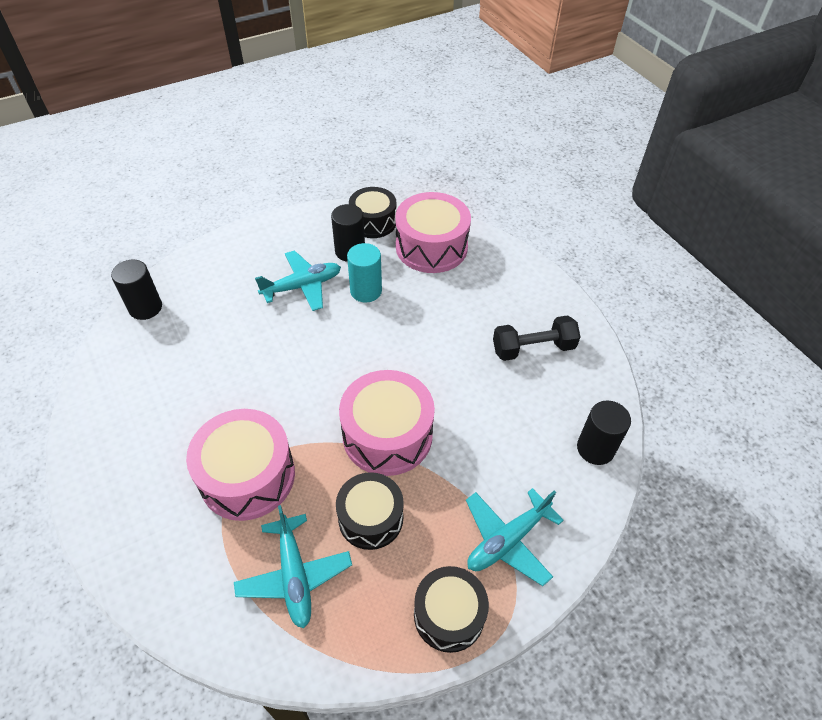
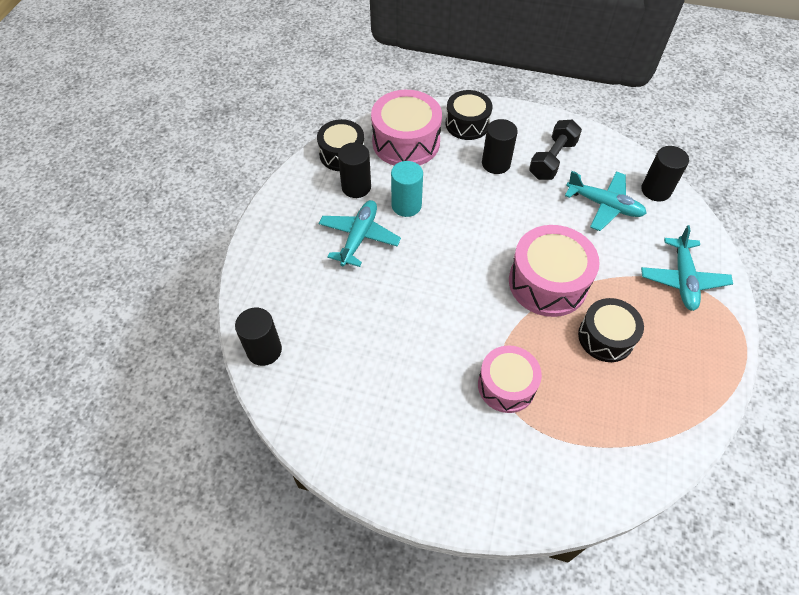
camera: 45 degrees left, 5 degrees up
(247, 476) = (506, 385): pink drum -> pink drum, size x0.66
(294, 575) = (614, 410): turquoise plane -> turquoise plane (604, 205)
(449, 614) = (709, 345): black drum -> black drum (467, 124)
(479, 314) = (496, 164): none -> black cylinder

